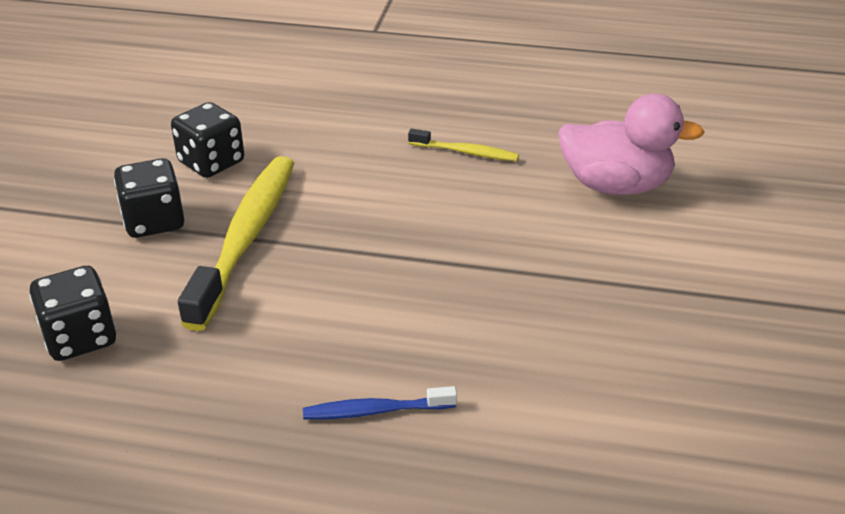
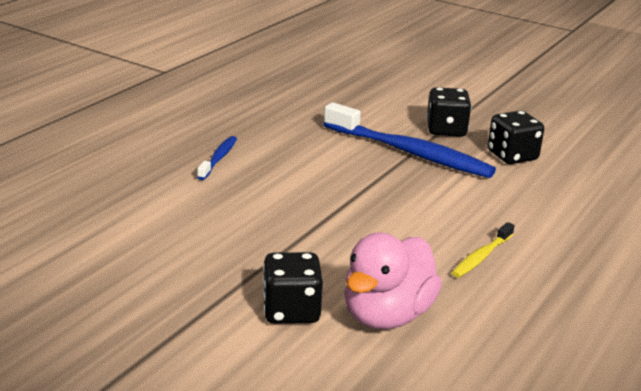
camera: 110 degrees right, 10 degrees down
(80, 337) = (345, 101): black dice -> black dice (291, 311)
(246, 237) = (410, 153): yellow toothbrush -> blue toothbrush

